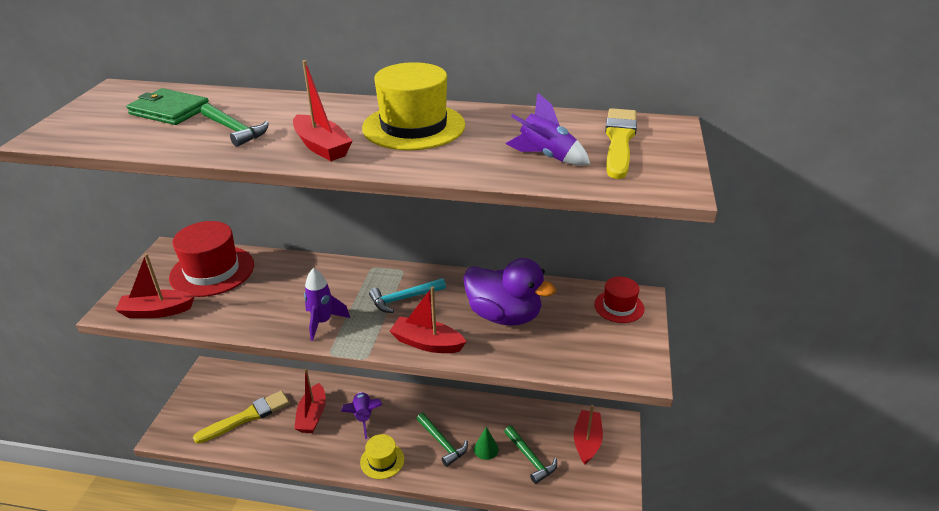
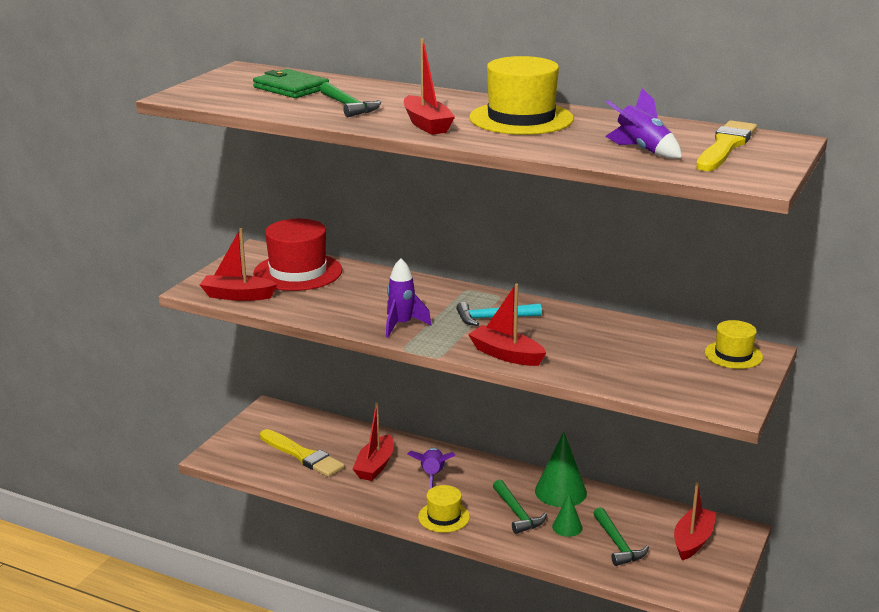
camera: 15 degrees right, 10 degrees down
(247, 417) = (302, 455): yellow brush -> yellow brush turned 60 degrees clockwise
(471, 411) = (560, 491): none -> green cone
(504, 315) = (598, 345): purple duck -> none
(619, 306) = (733, 355): red hat -> yellow hat

